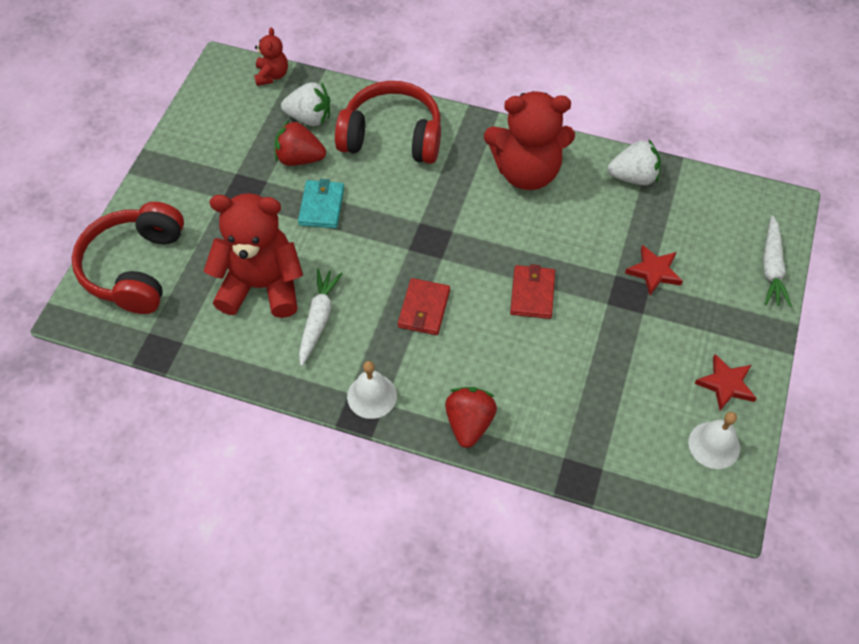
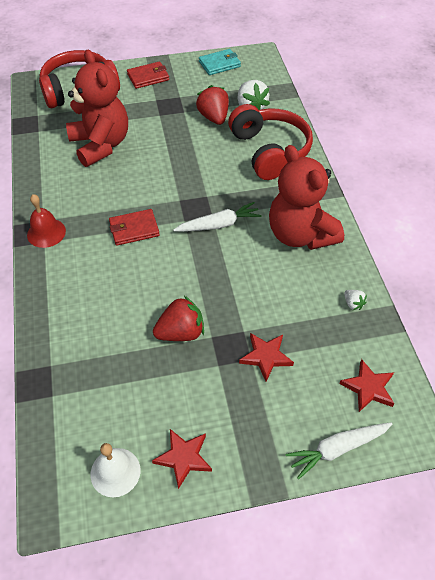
camera: 60 degrees right, 5 degrees down
(272, 75) = (270, 77): red teddy bear -> none
(318, 319) = (92, 181): white carrot -> white carrot (219, 224)
(321, 206) = (183, 143): turquoise wallet -> turquoise wallet (219, 64)
(372, 396) = (46, 233): white bell -> red bell
(469, 423) = (51, 294): red strawberry -> red strawberry (181, 332)
(532, 293) = (188, 284): red wallet -> red wallet (148, 77)
(633, 177) = (353, 304): white strawberry -> white strawberry, size x0.49
(725, 214) = (368, 388): none -> red star

